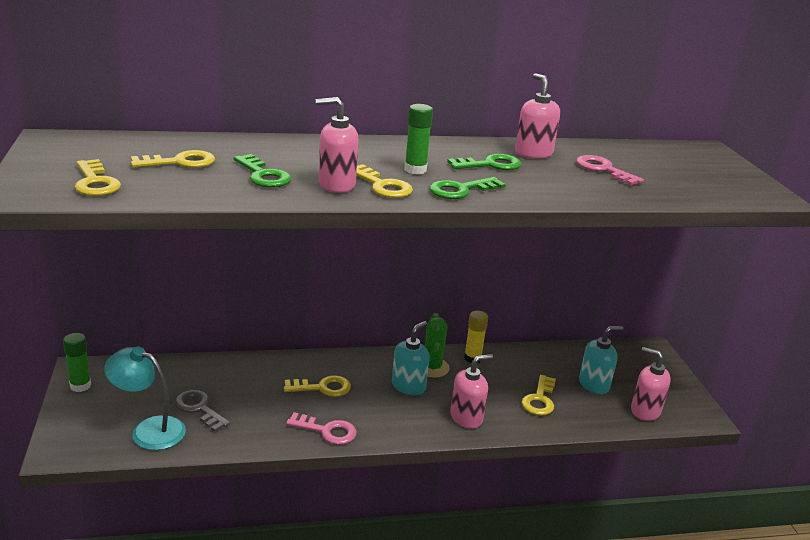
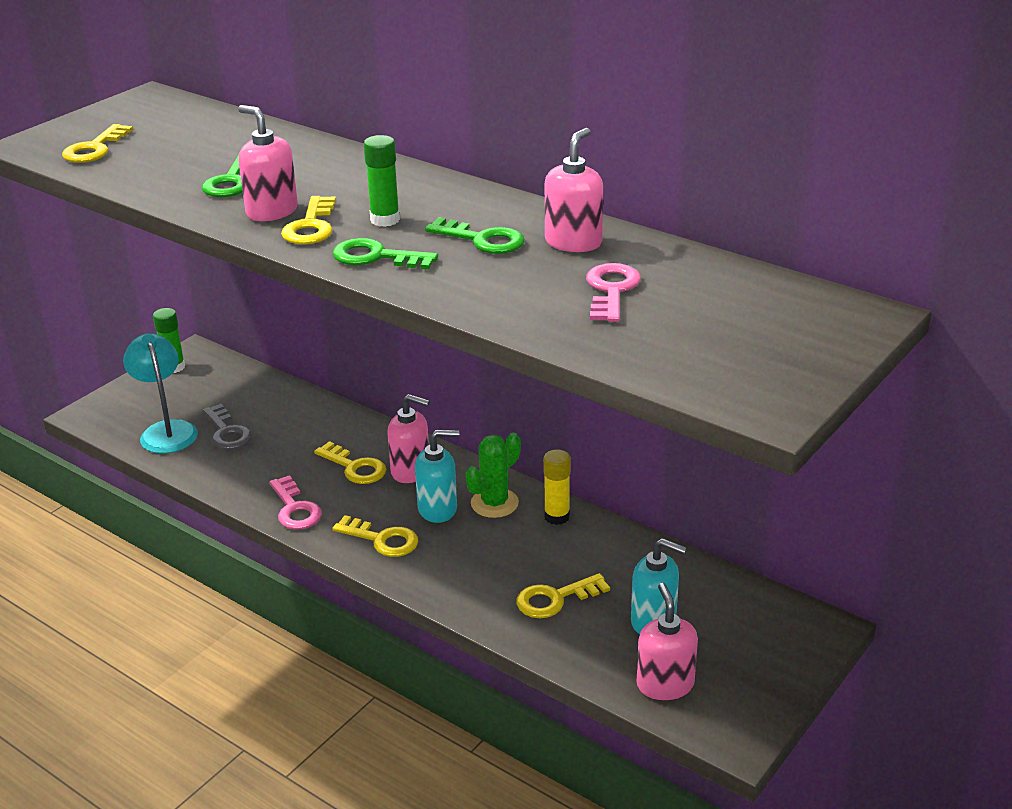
camera: 50 degrees right, 5 degrees up
(180, 162) = (194, 147): yellow key -> yellow key (382, 539)
(199, 408) = (227, 432): grey key -> grey key turned 150 degrees clockwise
(466, 417) = (442, 571): pink soap dispenser -> pink soap dispenser (411, 471)

